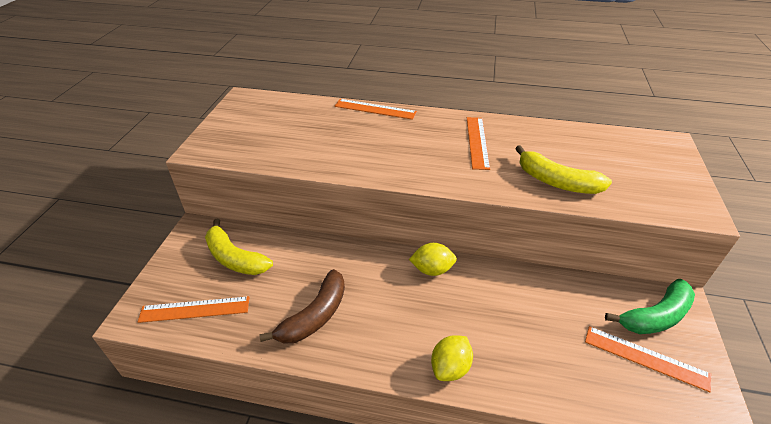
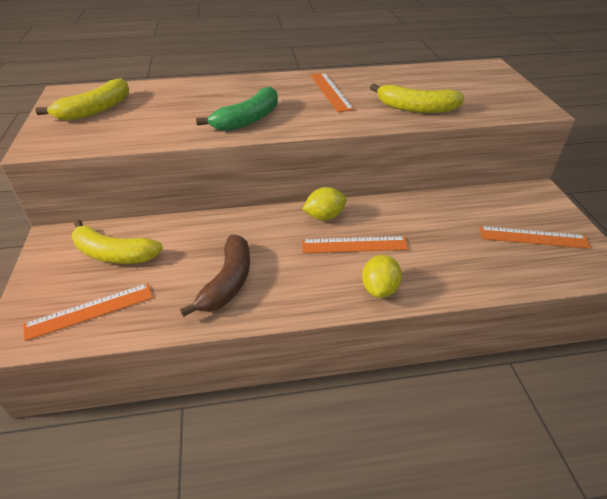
camera: 20 degrees left, 0 degrees up
(259, 121) = (95, 110): none -> yellow banana
(375, 109) = (217, 81): orange ruler -> orange ruler (354, 245)
(655, 316) = (526, 206): green banana -> green banana (248, 120)

